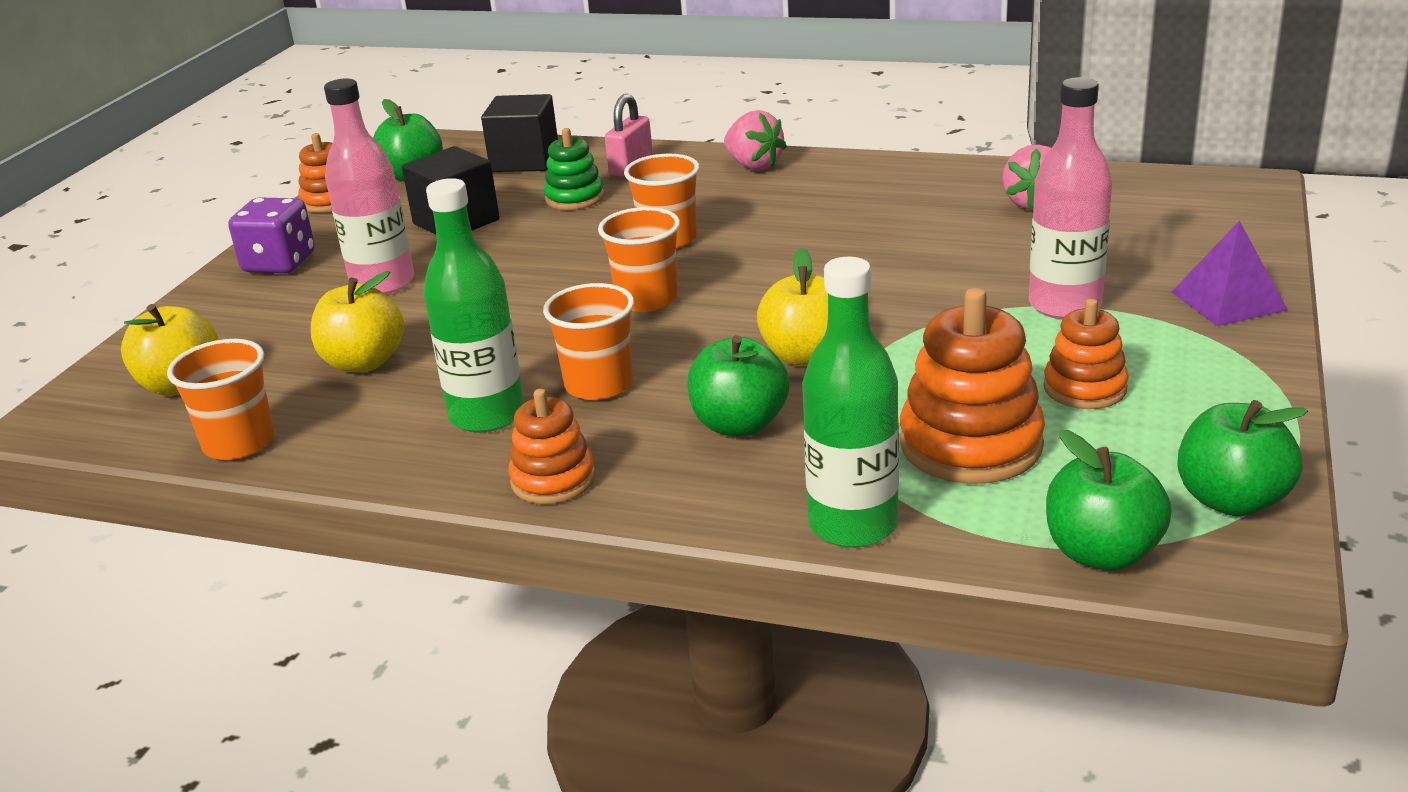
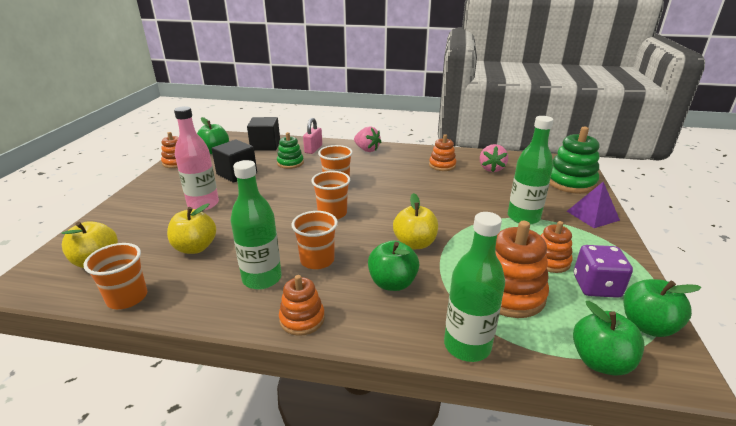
camera: 10 degrees left, 0 degrees up
(279, 263) = (151, 193): purple dice -> purple dice (596, 286)
(920, 197) = (442, 165): none -> orange stacking toy
(1064, 305) = (523, 217): pink bottle -> green bottle
(1213, 231) = (570, 182): none -> green stacking toy

